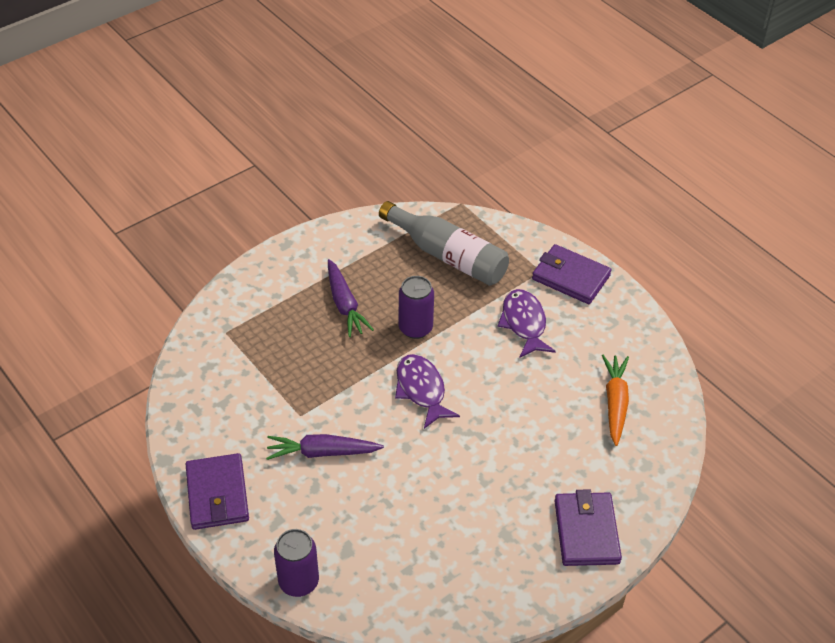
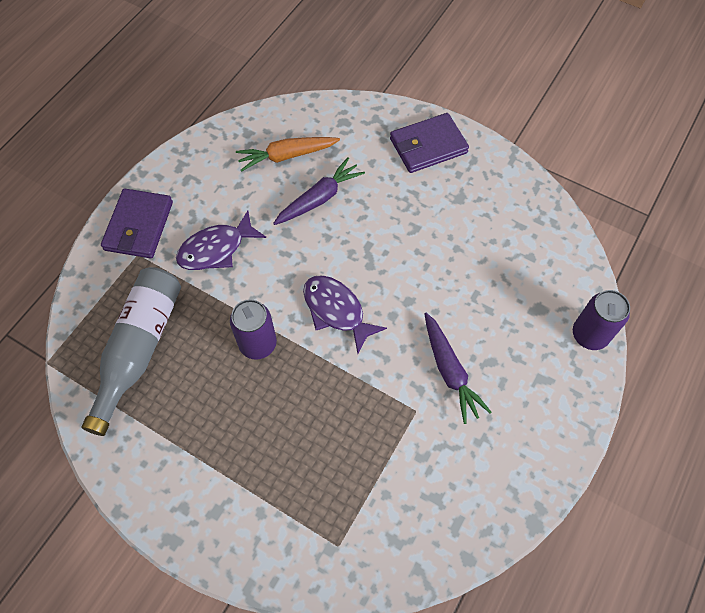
camera: 110 degrees left, 15 degrees up
(217, 494) = (544, 448): purple wallet -> none
(345, 304) = (249, 428): purple carrot -> purple carrot (319, 198)
(421, 390) = (336, 311): purple fish -> purple fish turned 90 degrees clockwise

